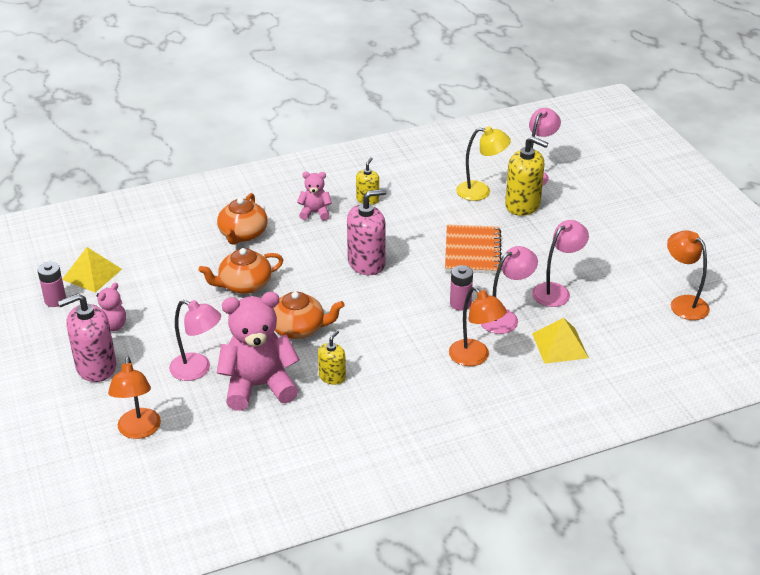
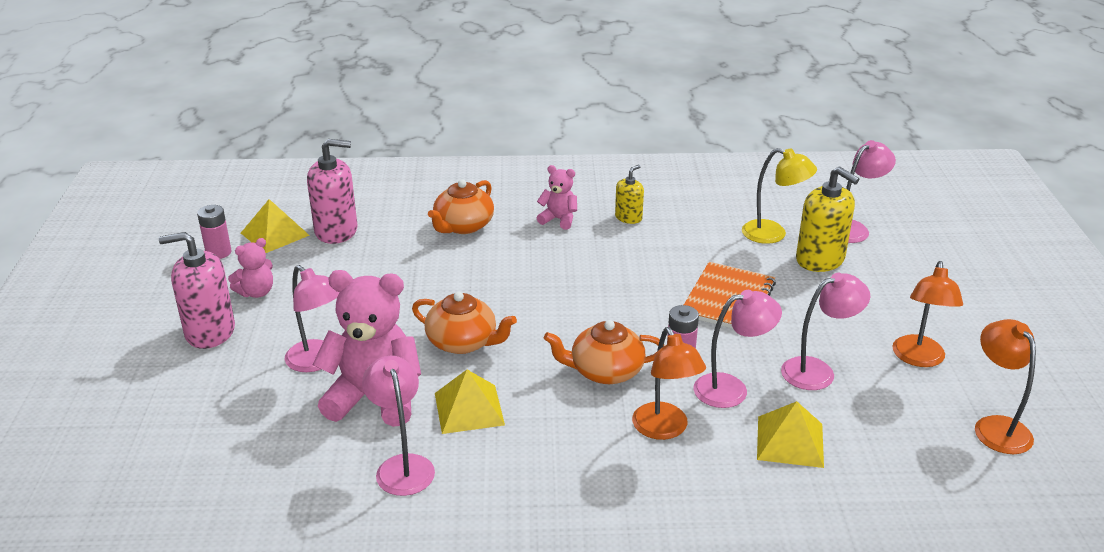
camera: 20 degrees right, 5 degrees down
(139, 431) = (205, 415): orange lamp -> orange lamp (918, 359)
(244, 285) = (430, 280): orange teapot -> orange teapot (605, 371)
(309, 429) = (402, 466): none -> pink lamp
(332, 377) = (469, 409): yellow soap dispenser -> yellow pyramid
(366, 263) = (588, 286): pink soap dispenser -> pink soap dispenser (336, 231)

